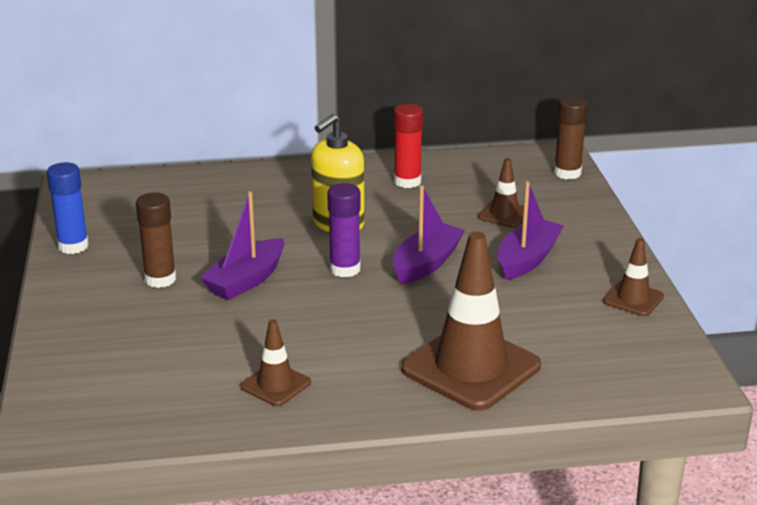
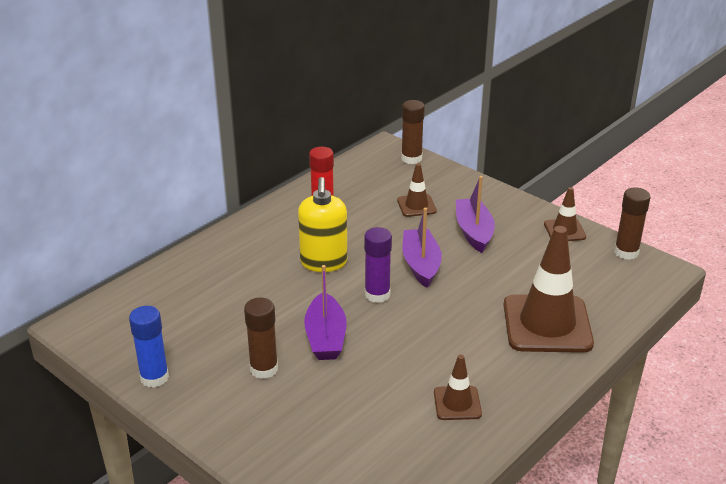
camera: 40 degrees left, 5 degrees up
(674, 348) = (626, 252): none -> brown glue stick

